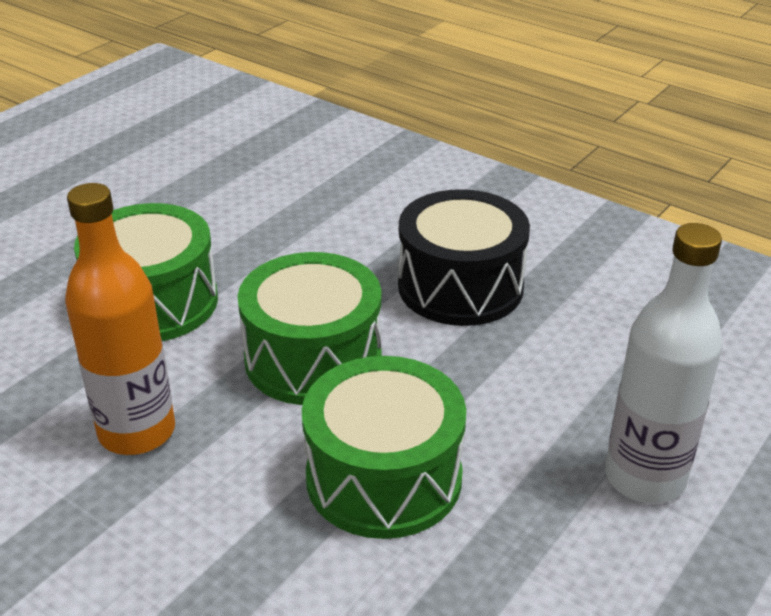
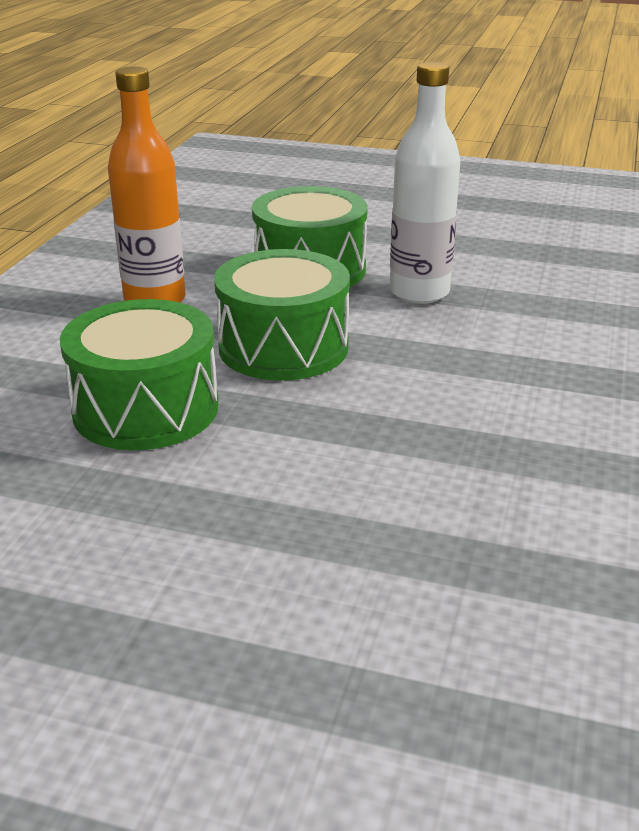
camera: 70 degrees right, 5 degrees down
(460, 286) = (452, 399): black drum -> none
(644, 478) = (205, 561): white bottle -> white bottle (419, 292)

